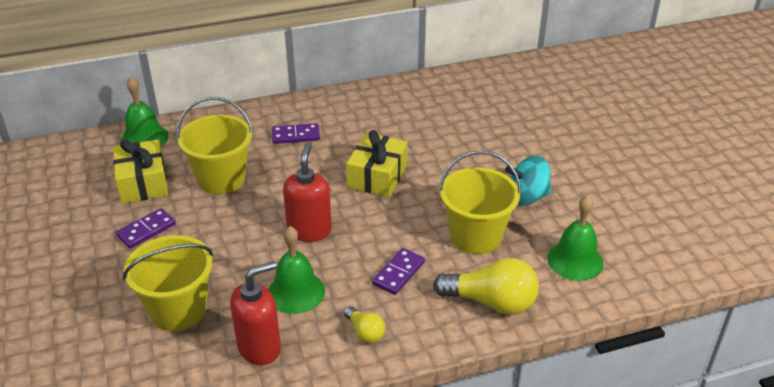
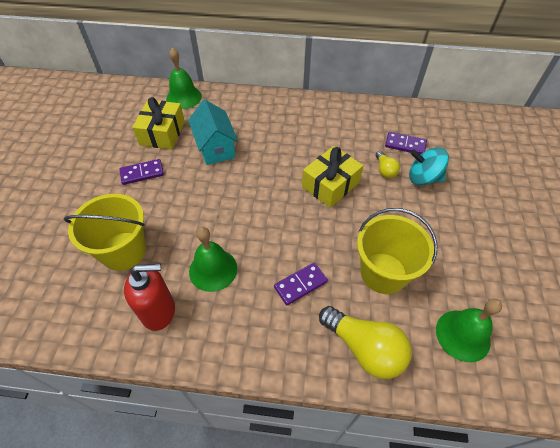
camera: 25 degrees right, 15 degrees up
(221, 179) = (215, 147): yellow bucket -> turquoise house
(295, 136) = (287, 128): purple domino -> purple domino (405, 145)
(309, 230) = (253, 216): red soap dispenser -> none
(365, 332) = (244, 332): yellow light bulb -> yellow light bulb (385, 170)
(527, 197) = (447, 250): turquoise spinning top -> turquoise spinning top (423, 178)

